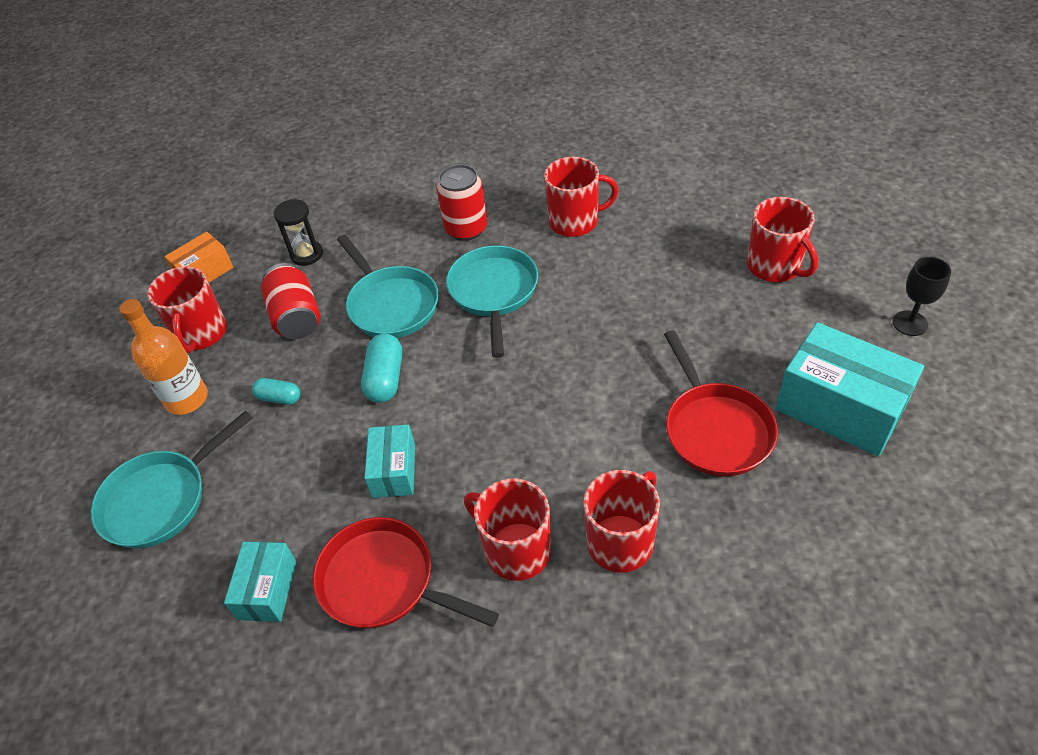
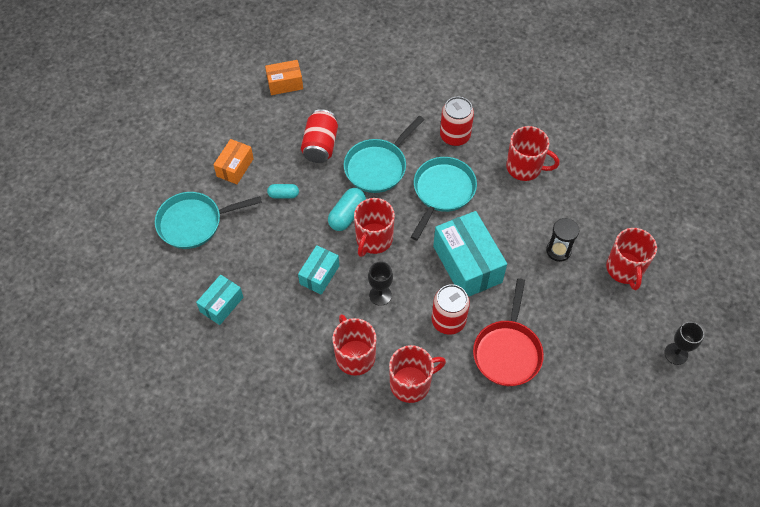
camera: 25 degrees right, 10 degrees up
(187, 399) = (235, 167): orange bottle -> orange box
(201, 334) = (262, 127): red mug -> red mug (373, 239)
(279, 398) = (283, 195): turquoise capsule -> turquoise capsule turned 45 degrees counterclockwise
(306, 254) = (349, 103): black hourglass -> black hourglass (558, 251)
(384, 582) = (280, 334): red pan -> none
(390, 304) = (378, 166): turquoise pan -> turquoise pan turned 45 degrees clockwise
(497, 451) = (380, 295): none -> black goblet
(611, 434) = (448, 321): none -> red can
(840, 407) = (588, 380): turquoise box -> turquoise box (467, 264)

